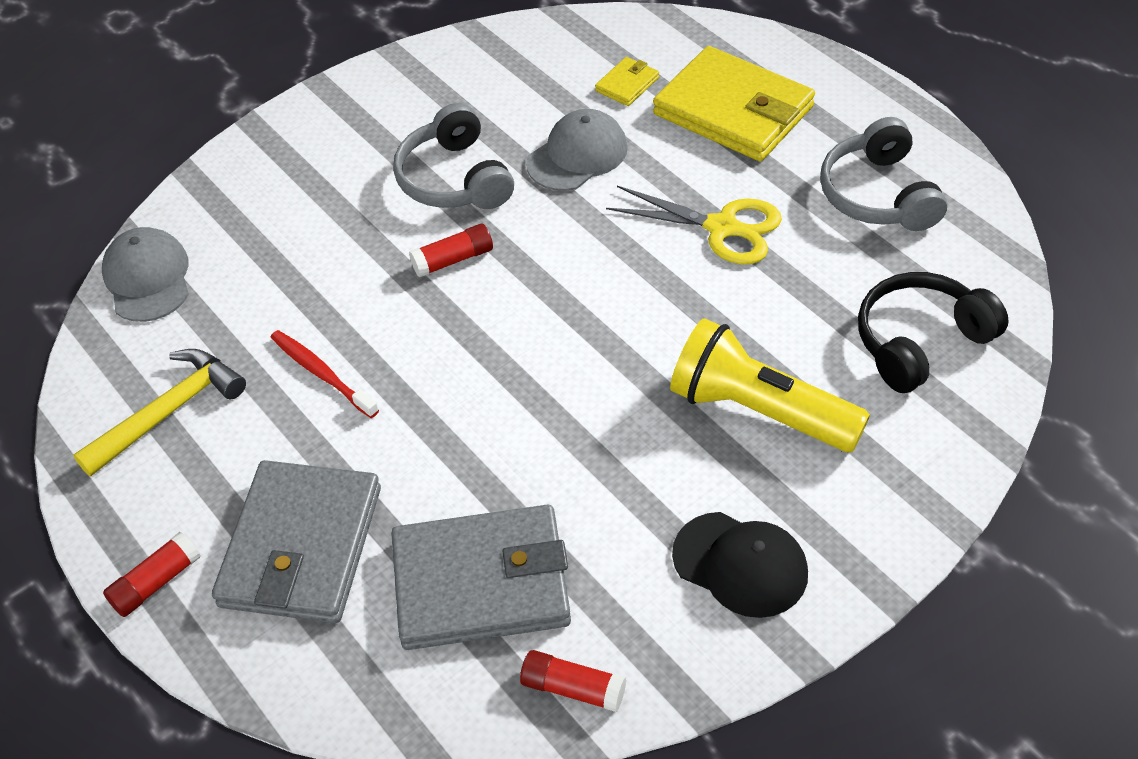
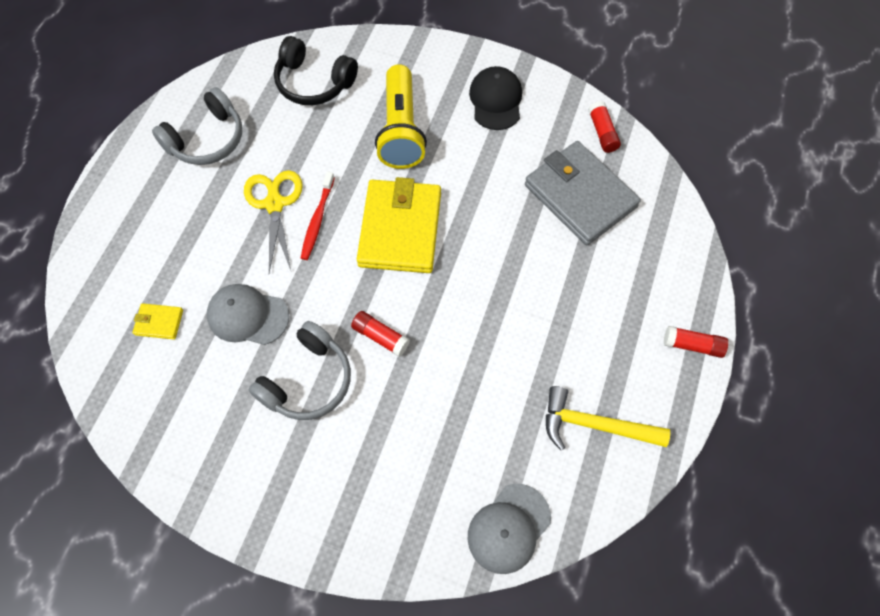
camera: 125 degrees left, 15 degrees up
(301, 546) = (621, 288): grey wallet -> none
(321, 373) = (511, 355): red toothbrush -> red toothbrush (317, 220)
(733, 111) = (161, 245): yellow wallet -> yellow wallet (400, 229)

